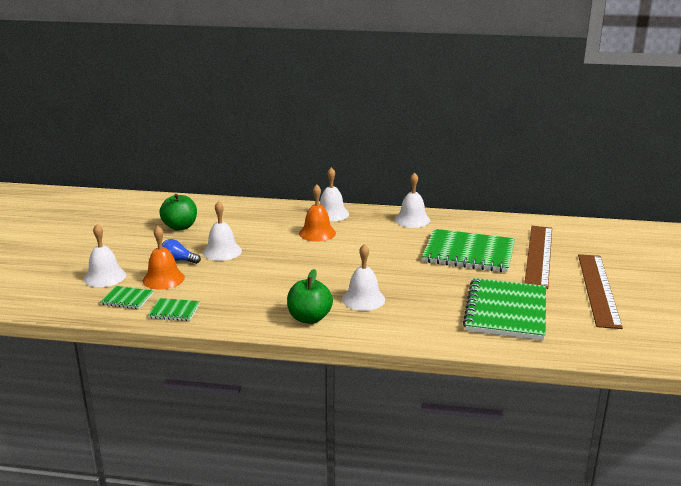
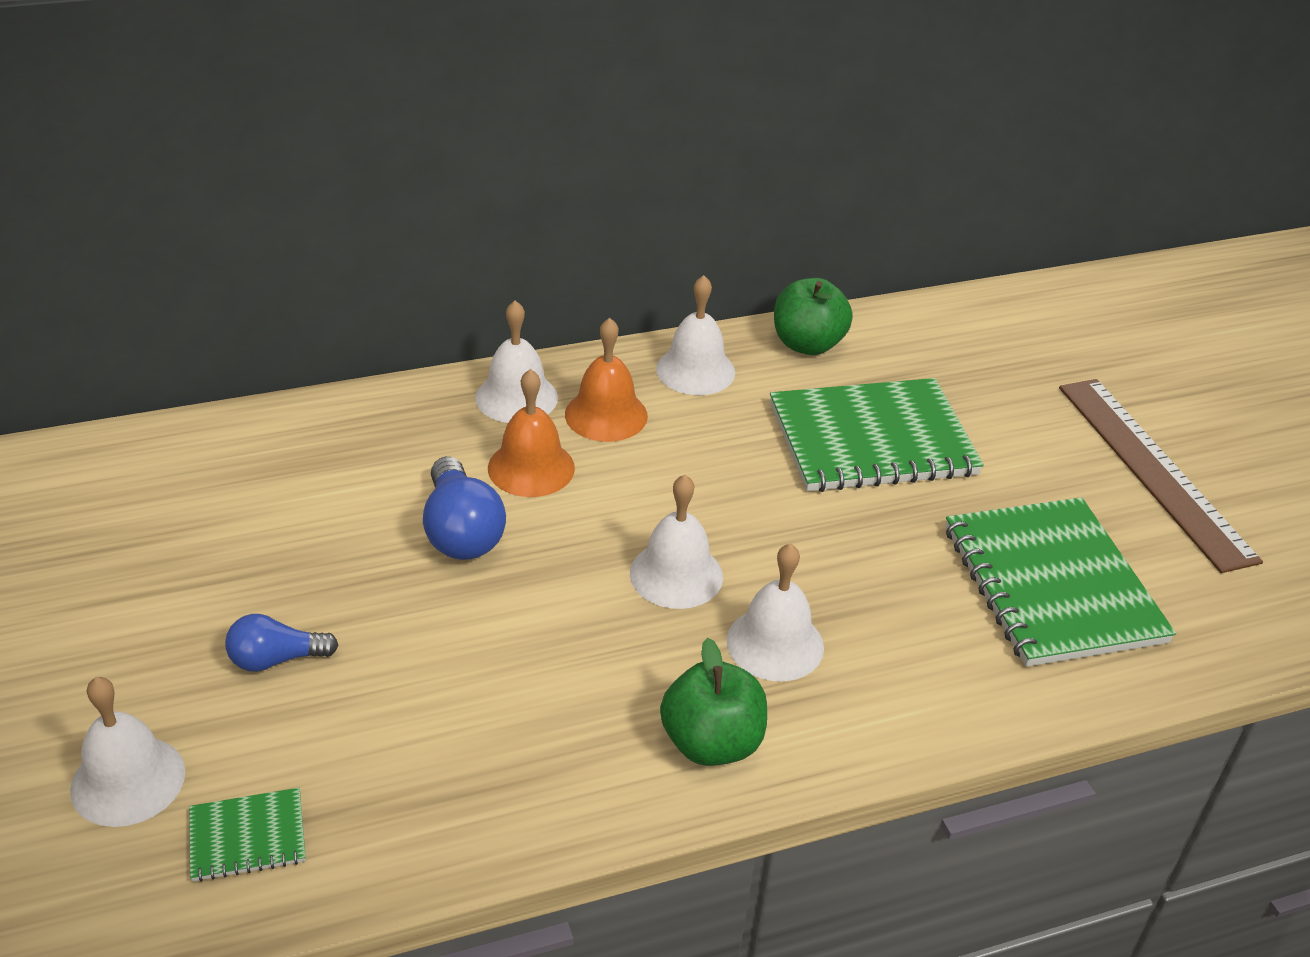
camera: 30 degrees left, 15 degrees up
(163, 279) = (287, 735): orange bell -> orange bell (606, 415)
(174, 311) = (396, 834): green notebook -> none
(180, 227) = (192, 541): green apple -> green apple (807, 344)
(222, 251) = (360, 594): white bell -> white bell (676, 574)
(274, 244) = (461, 531): none -> blue light bulb
(538, 255) = (995, 407): brown ruler -> none

